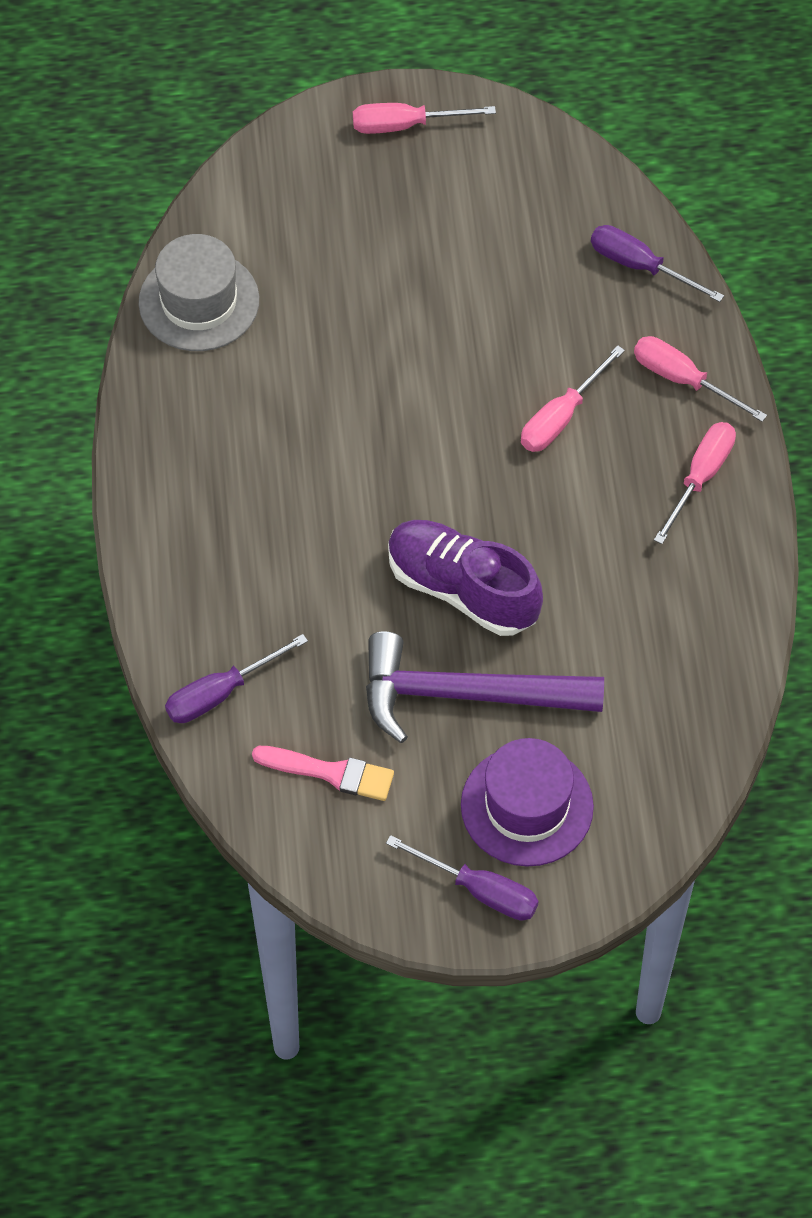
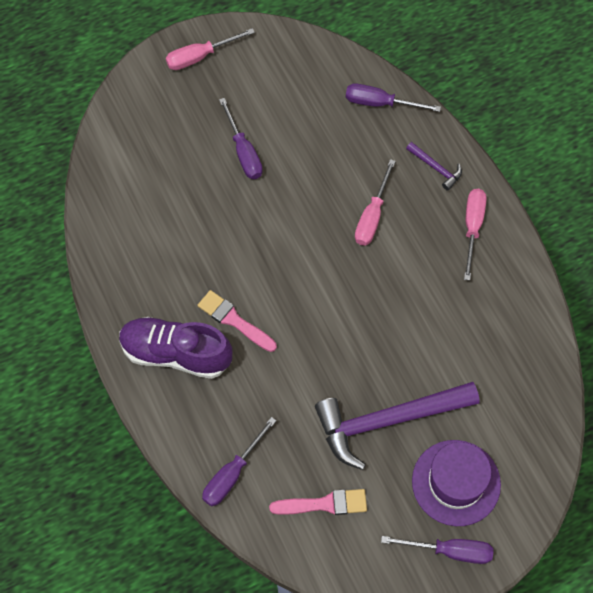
camera: 20 degrees left, 5 degrees up
(199, 301) = (115, 212): grey hat -> none
(306, 495) = (234, 320): none -> pink brush
(413, 274) = (243, 152): none -> purple screwdriver
(462, 589) = (357, 350): purple shoe -> purple shoe (176, 354)
(683, 380) = (436, 168): pink screwdriver -> purple hammer

